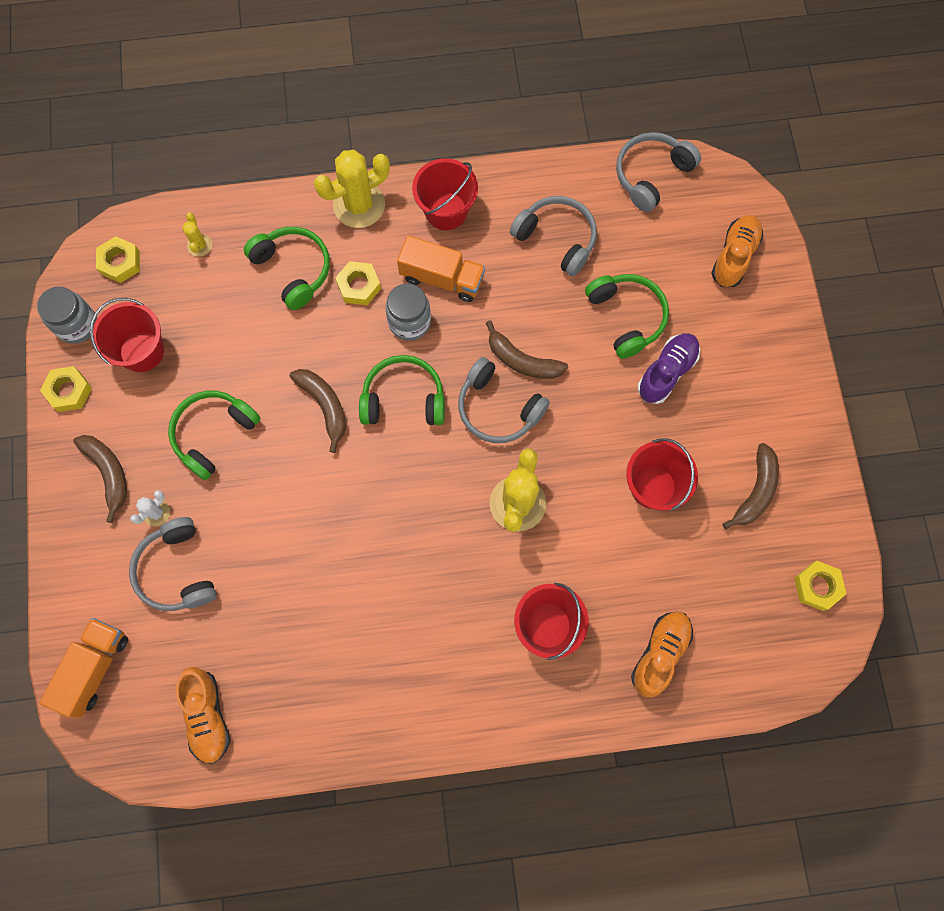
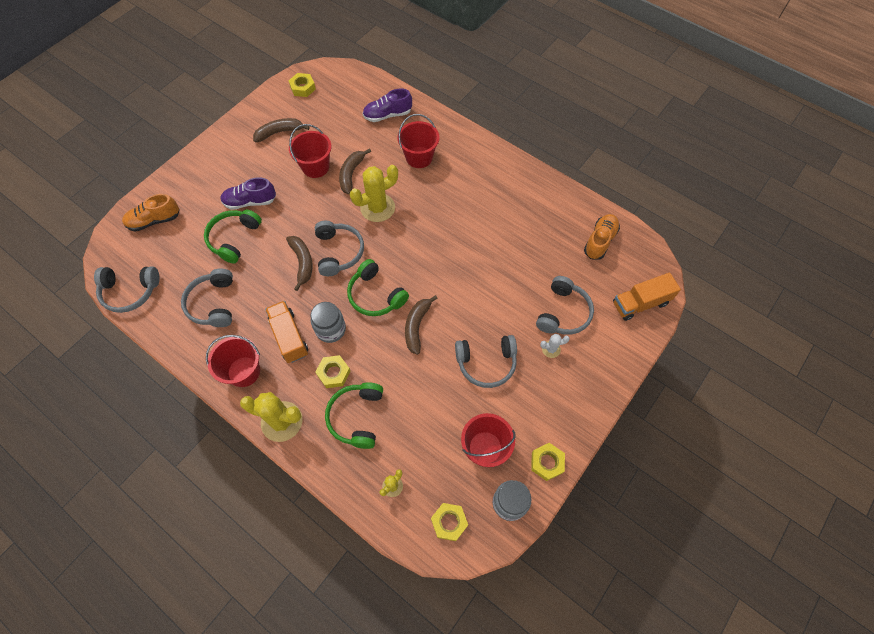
camera: 135 degrees left, 10 degrees down
(108, 473) = (560, 392): brown banana -> brown banana (351, 174)
(214, 434) = (486, 363): green headphones -> grey headphones
(660, 654) = (387, 115): orange shoe -> purple shoe

